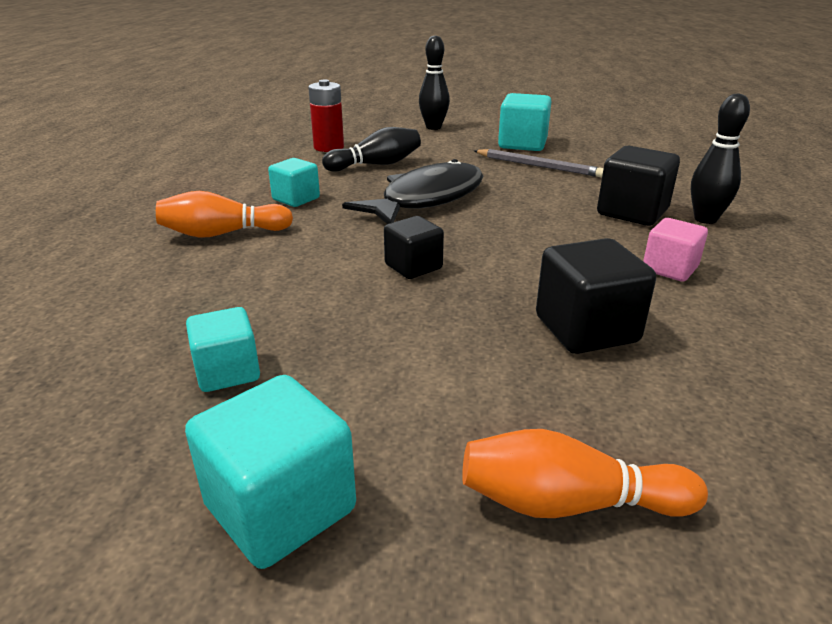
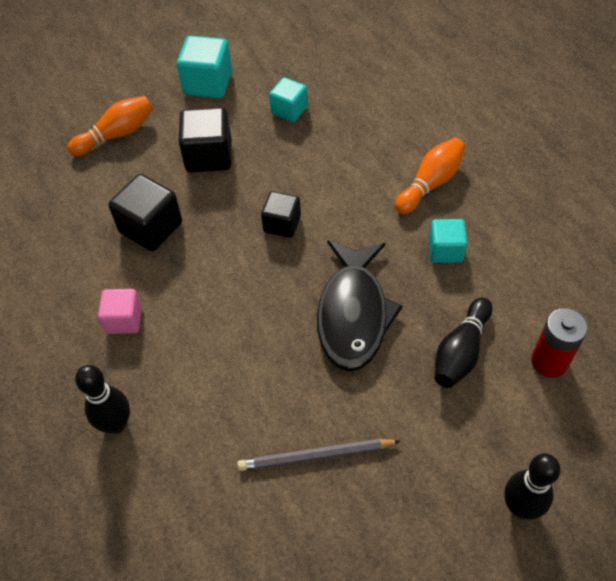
camera: 145 degrees right, 25 degrees up
(522, 144) = (376, 518): turquoise cube -> none
(632, 212) = (180, 398): black cube -> black cube (209, 156)

